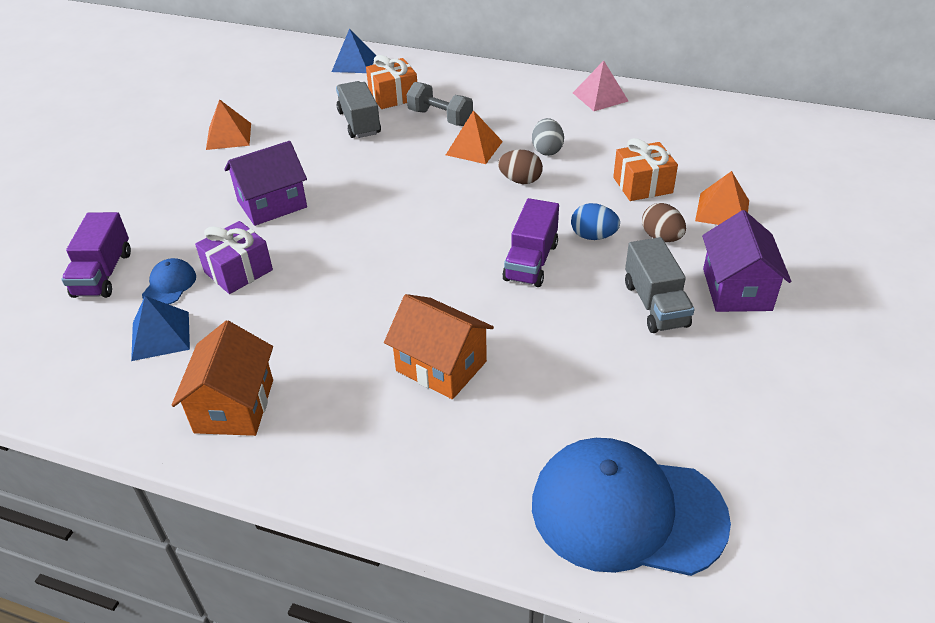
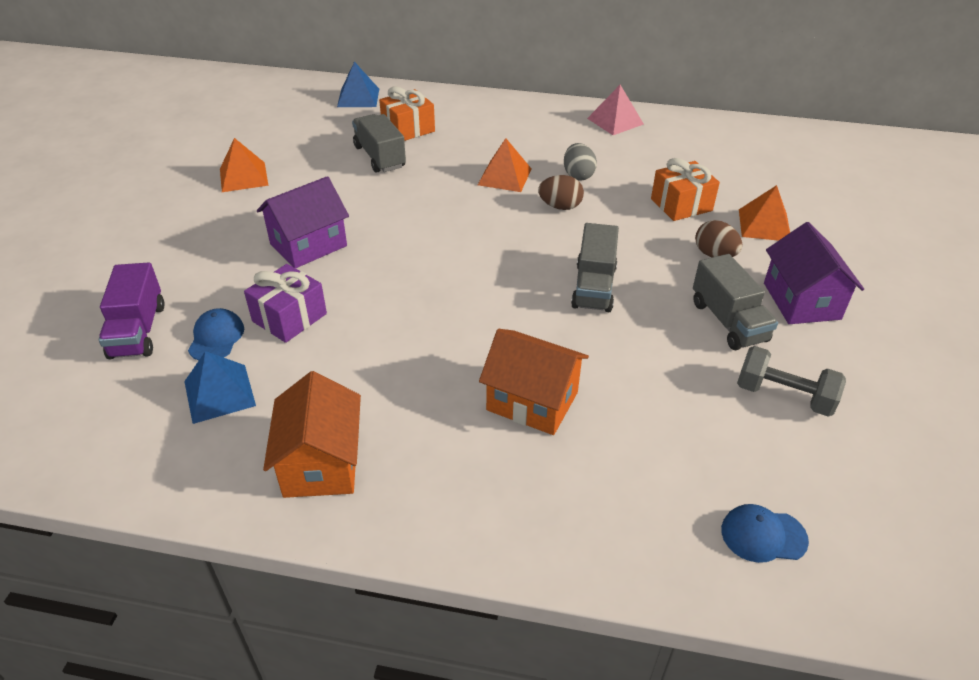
camera: 10 degrees left, 0 degrees up
(440, 118) = (462, 148): grey dumbbell -> grey dumbbell (784, 396)
(531, 261) = (593, 287): purple truck -> grey truck
(593, 236) = (648, 258): blue egg -> none
(627, 511) = (763, 535): blue cap -> blue cap, size x0.42

